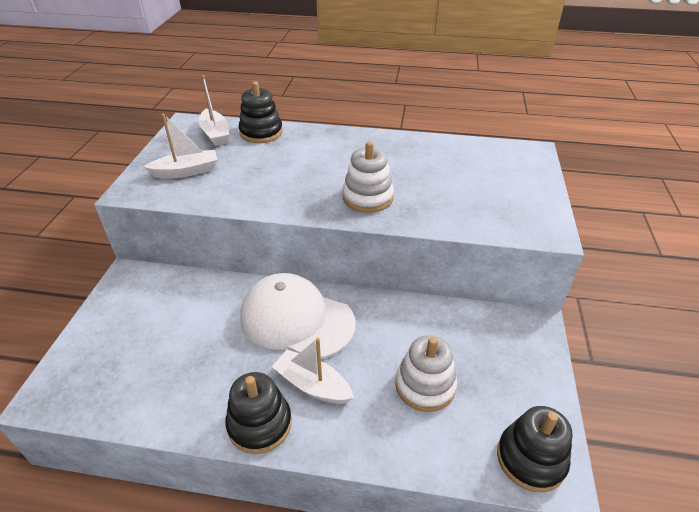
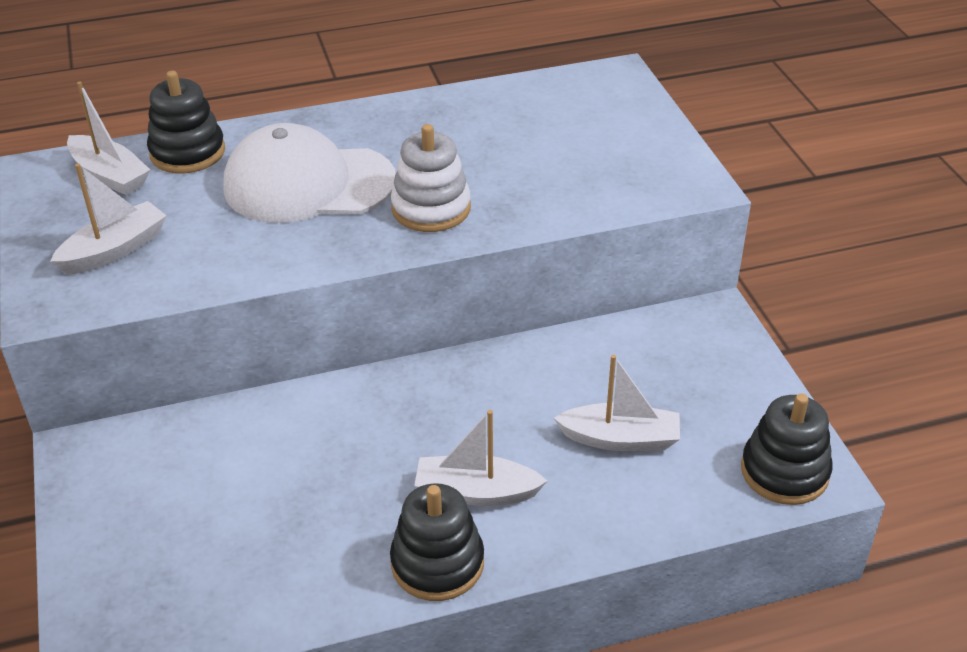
camera: 25 degrees left, 0 degrees up
(296, 319) = (397, 420): white cap -> white cap (308, 184)
(425, 385) = (620, 439): white stacking toy -> white boat

